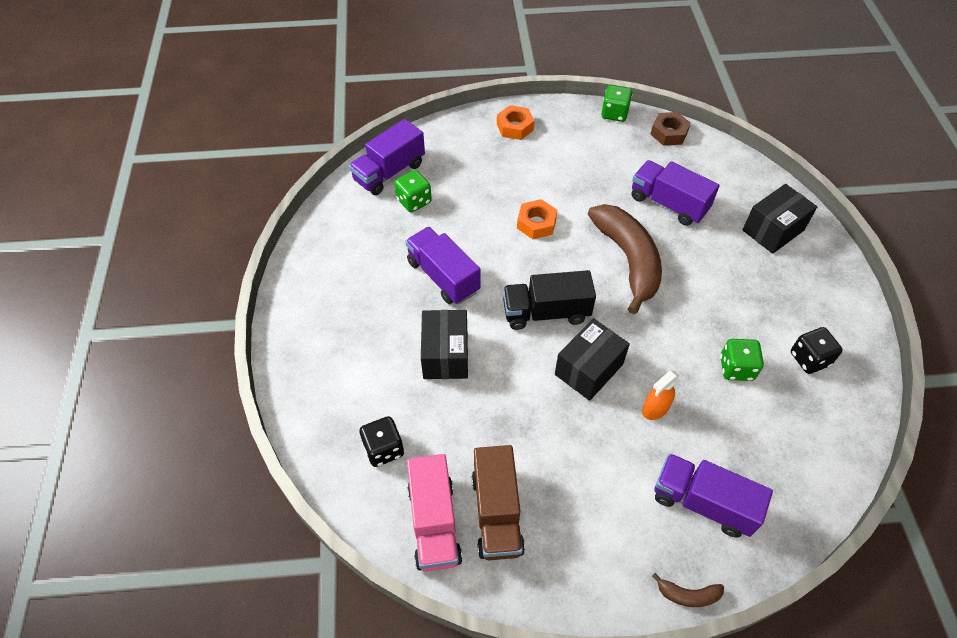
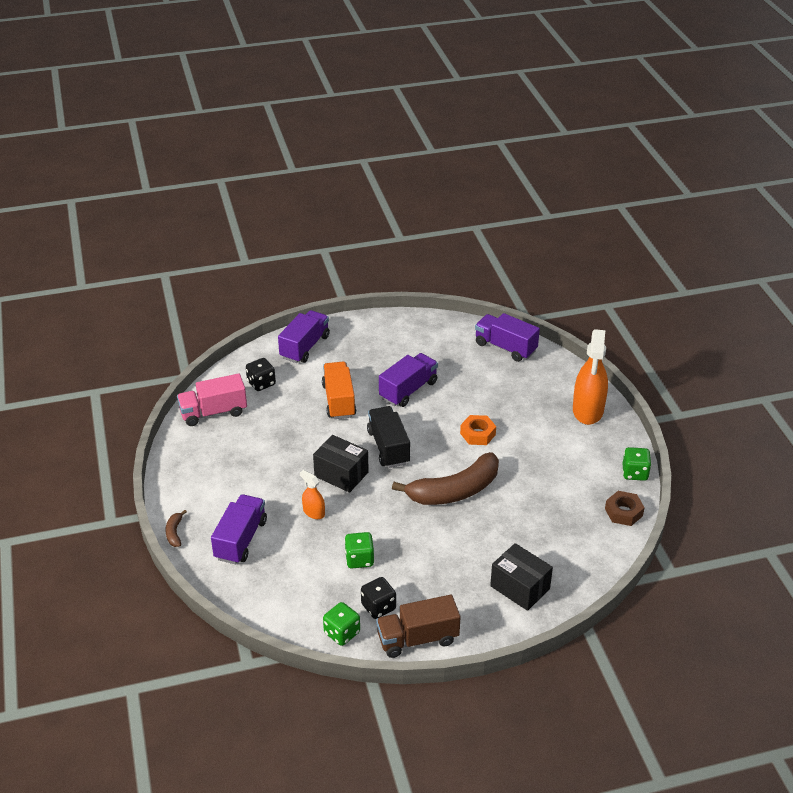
camera: 80 degrees right, 15 degrees down
(414, 201) = (479, 365): green dice -> green dice (342, 633)
(445, 355) = (339, 400): black box -> orange truck
(497, 513) = (223, 439): brown truck -> brown truck (417, 639)
(515, 127) = (588, 410): orange nut -> orange spray bottle
(668, 204) = (528, 514): purple truck -> purple truck (305, 347)

